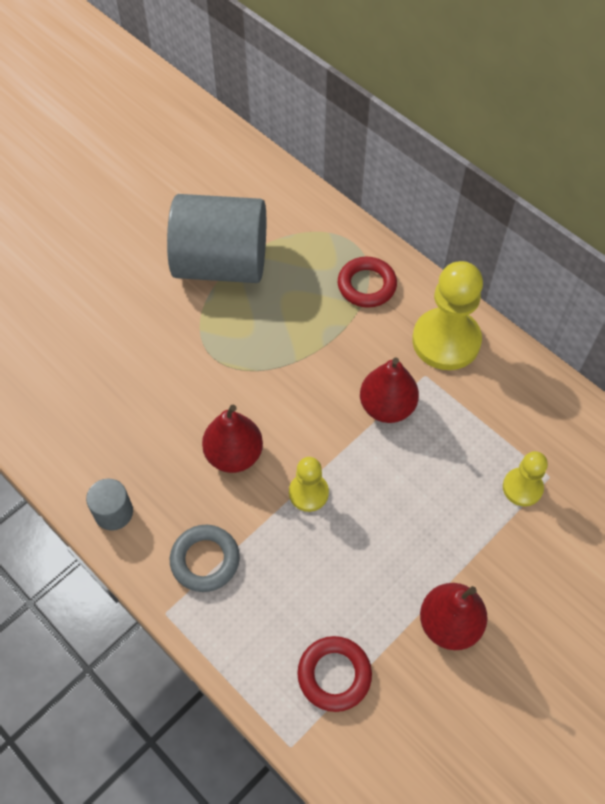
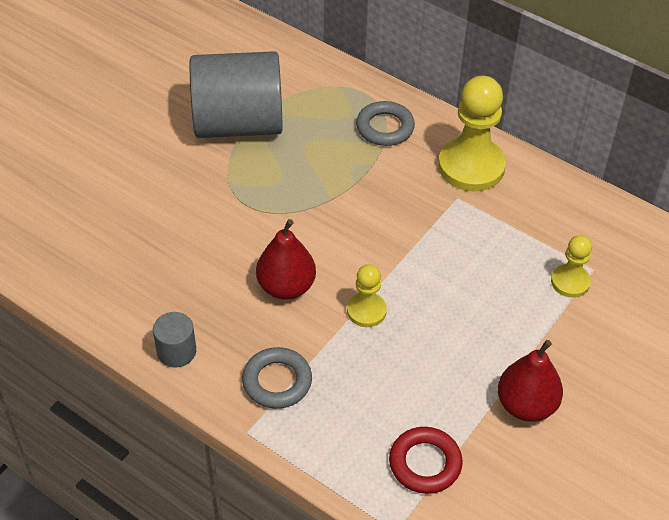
camera: 10 degrees left, 10 degrees down
(366, 285) = (385, 127): red ring -> grey ring
(387, 407) = (426, 228): red pear -> none

